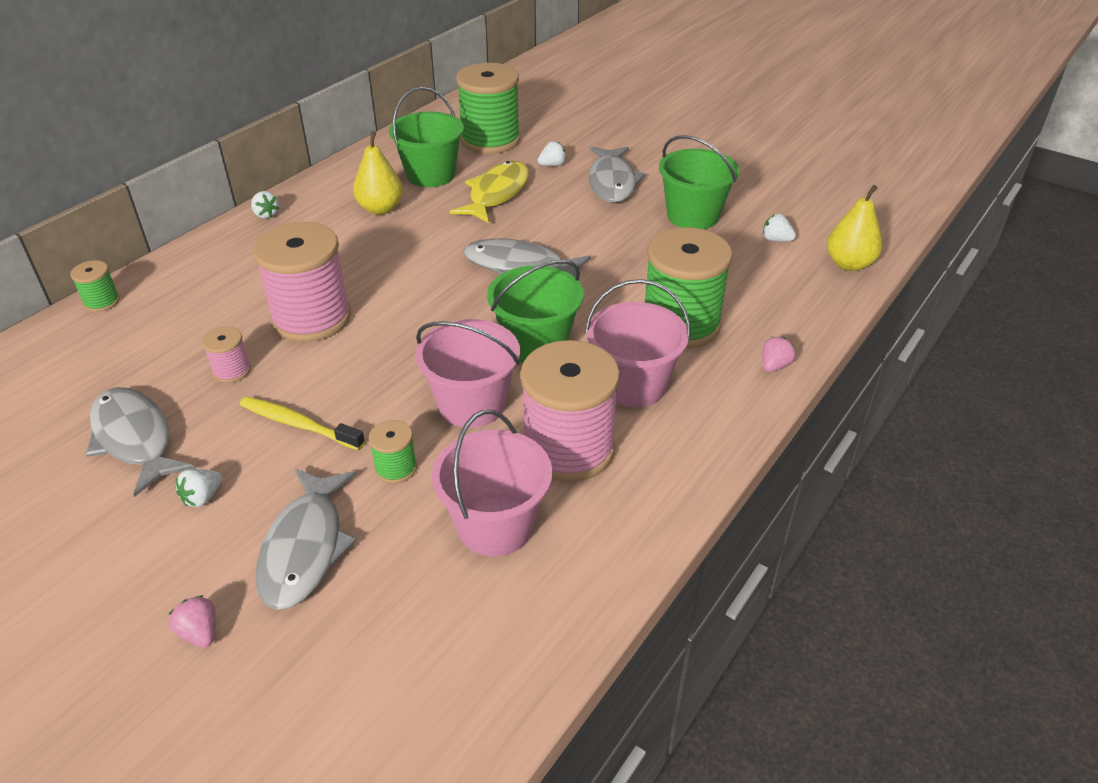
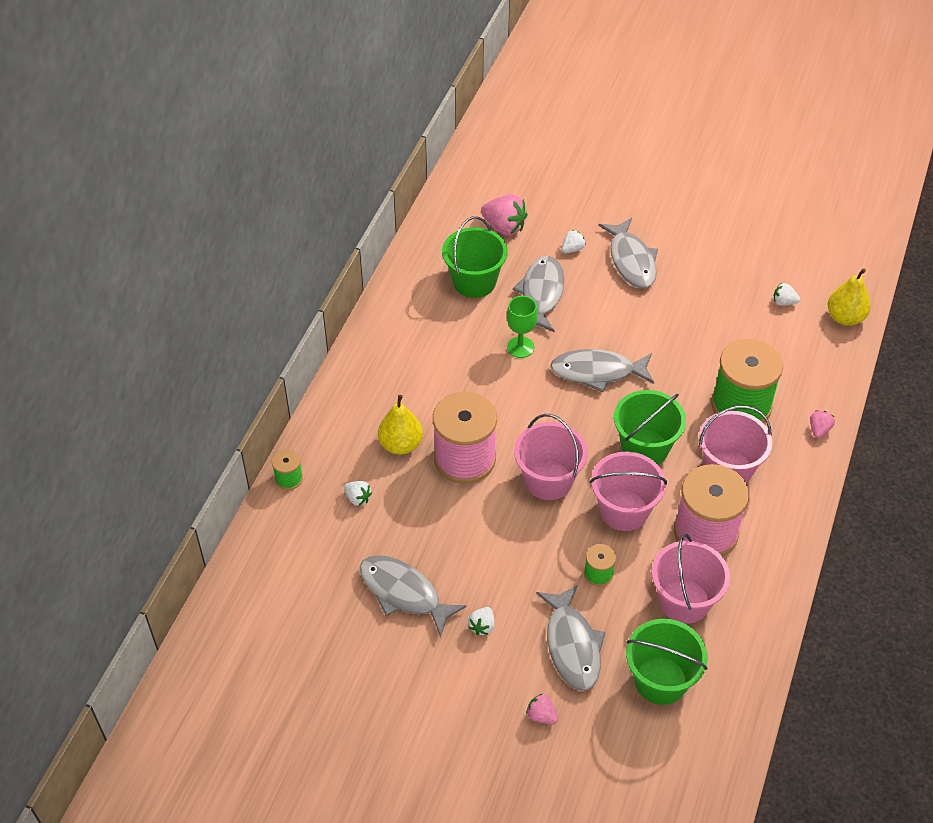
camera: 15 degrees left, 10 degrees up
(231, 371) = (435, 520): pink spool -> none
(266, 214) = (360, 357): white strawberry -> white strawberry (358, 498)
(299, 425) = (512, 555): yellow toothbrush -> none
(380, 209) = (453, 331): yellow pear -> yellow pear (401, 445)
(396, 356) = (548, 480): none -> pink bucket
(444, 232) = (520, 347): none -> green goblet
(490, 140) = (504, 227): green spool -> pink strawberry
(496, 194) = (541, 294): yellow fish -> grey fish
(693, 216) = (711, 288): green bucket -> green bucket (660, 680)

